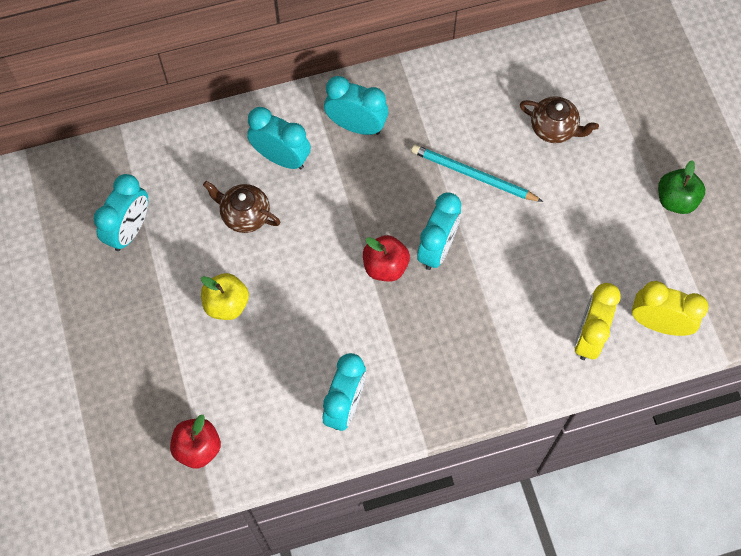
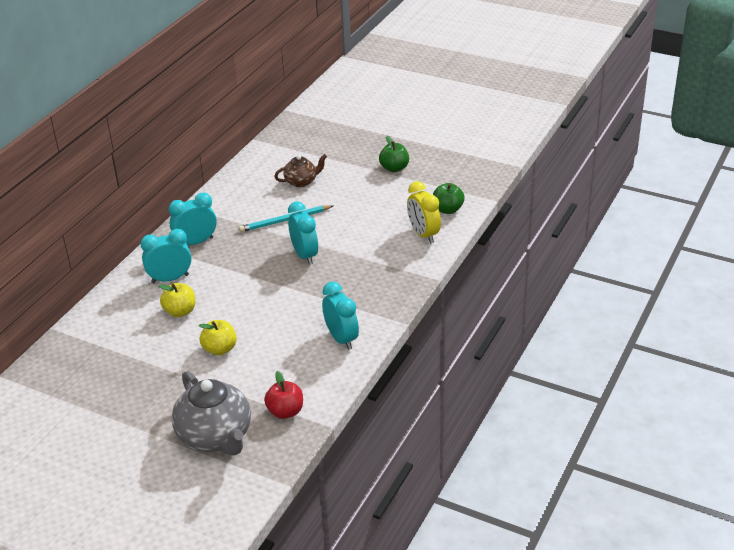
camera: 45 degrees left, 30 degrees down
(111, 416) = (215, 437): none -> grey teapot
(130, 230) = (118, 361): turquoise clock -> none
(244, 215) = (180, 311): brown teapot -> yellow apple
(385, 266) = (287, 278): red apple -> none
(658, 323) = (448, 209): yellow clock -> green apple

